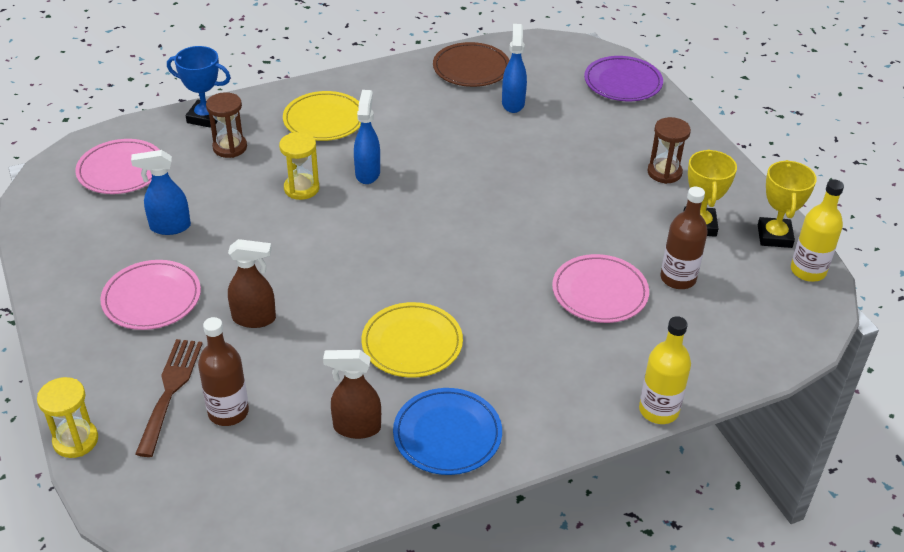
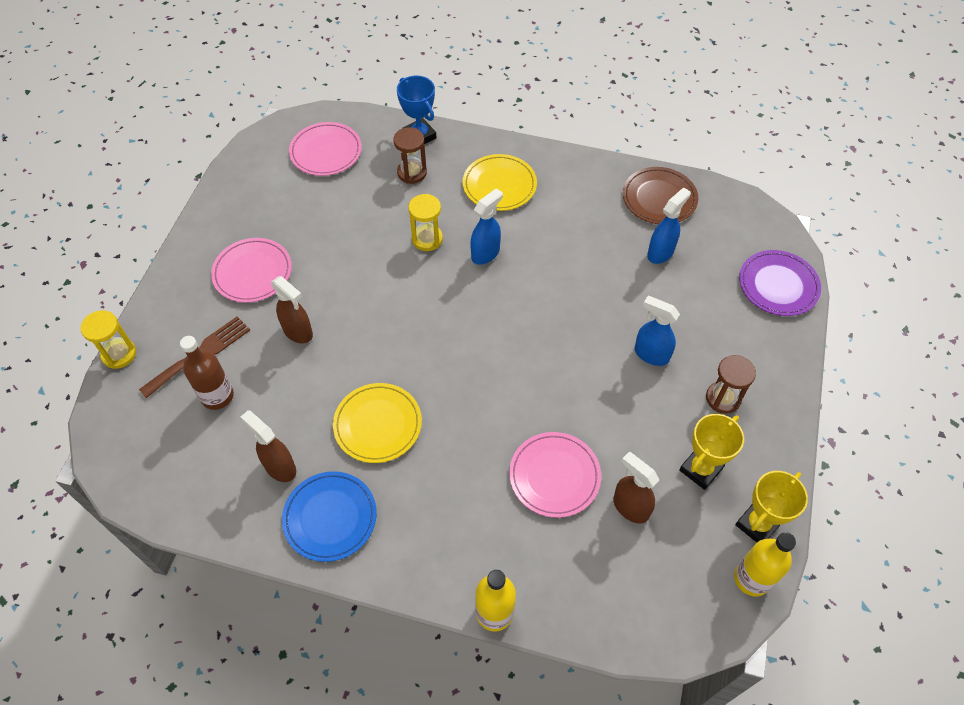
camera: 40 degrees right, 15 degrees up
(169, 227) = (314, 219): blue spray bottle -> blue spray bottle (651, 354)
(678, 278) = (630, 507): brown bottle -> brown spray bottle

